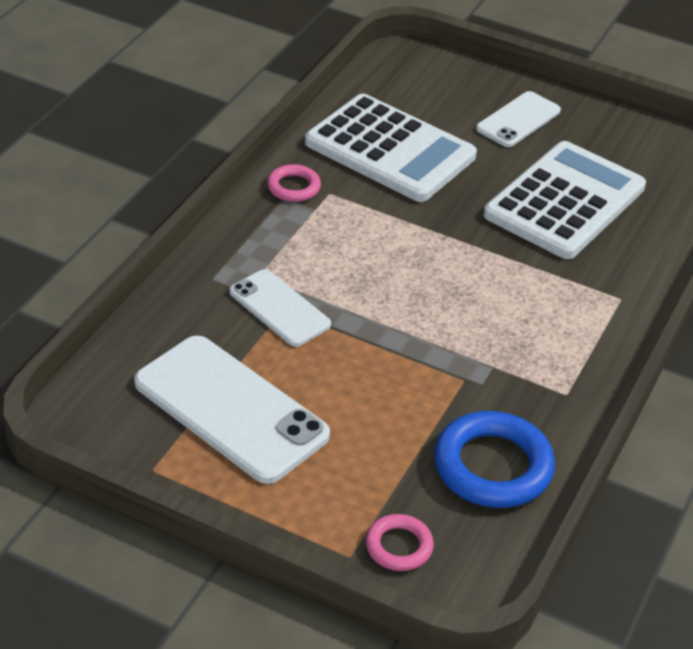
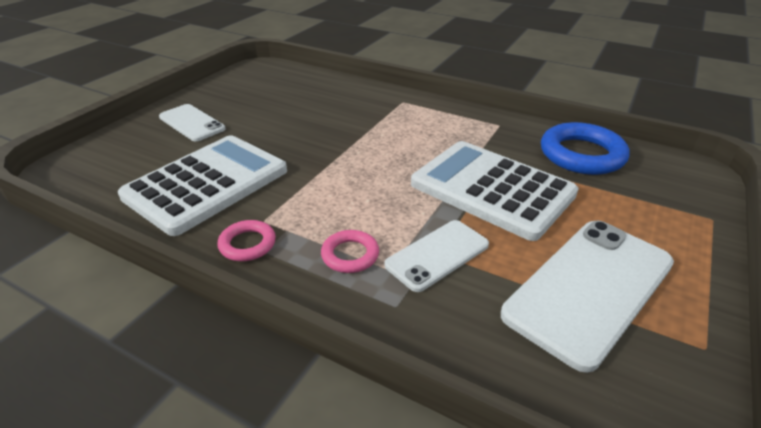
camera: 85 degrees left, 5 degrees down
(399, 546) = (685, 195): pink ring -> pink ring (350, 255)
(565, 202) = (299, 112): white calculator -> white calculator (492, 189)

